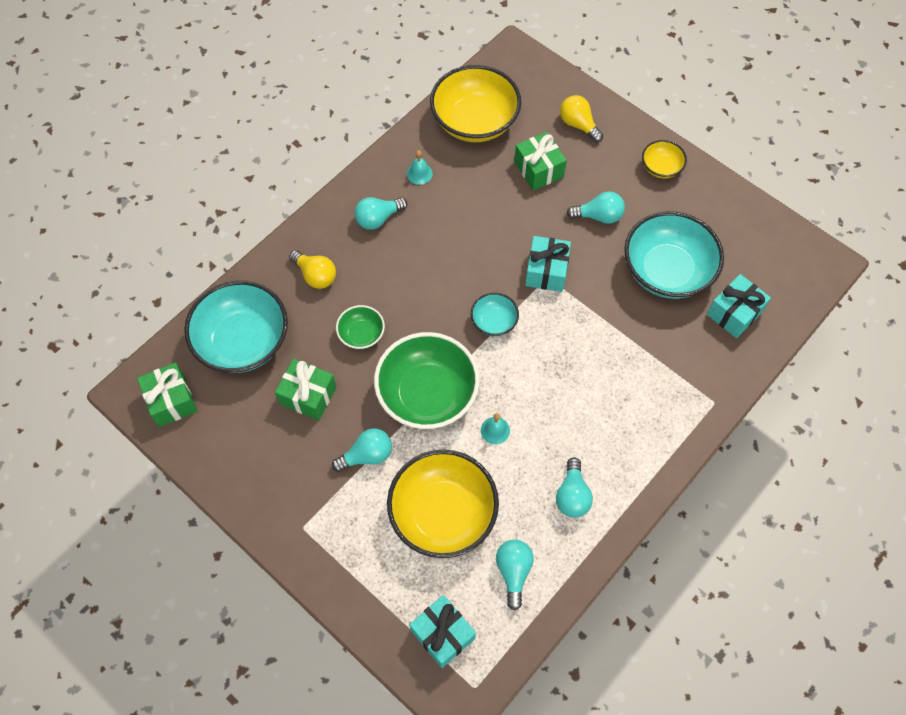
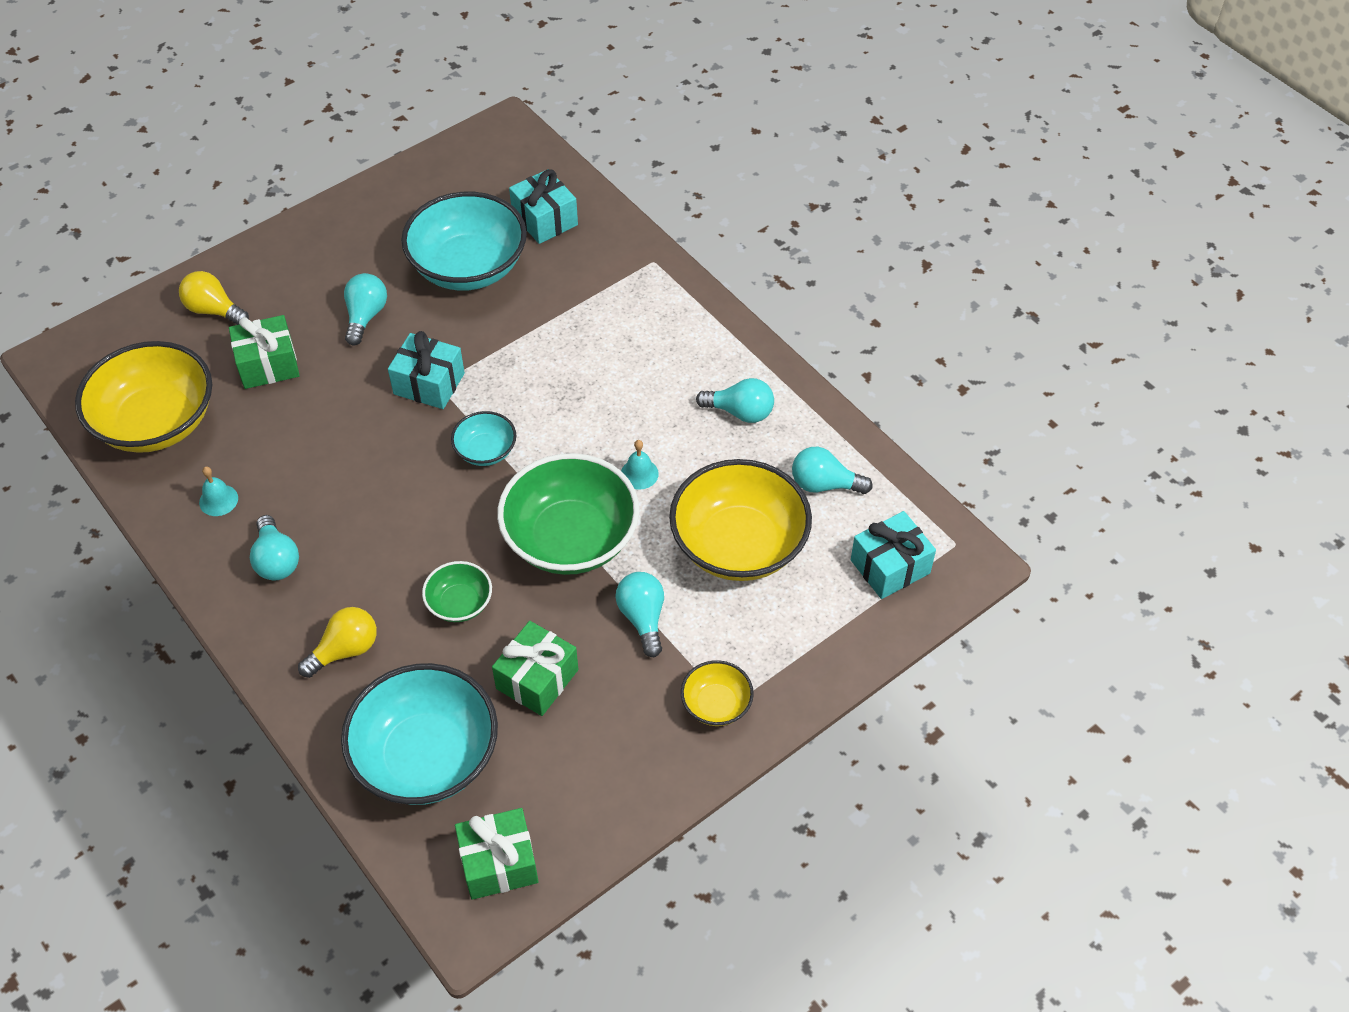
camera: 80 degrees left, 10 degrees down
(578, 125) = (214, 310): yellow light bulb -> yellow light bulb turned 60 degrees clockwise
(661, 167) = (317, 242): yellow bowl -> yellow bowl (716, 704)

